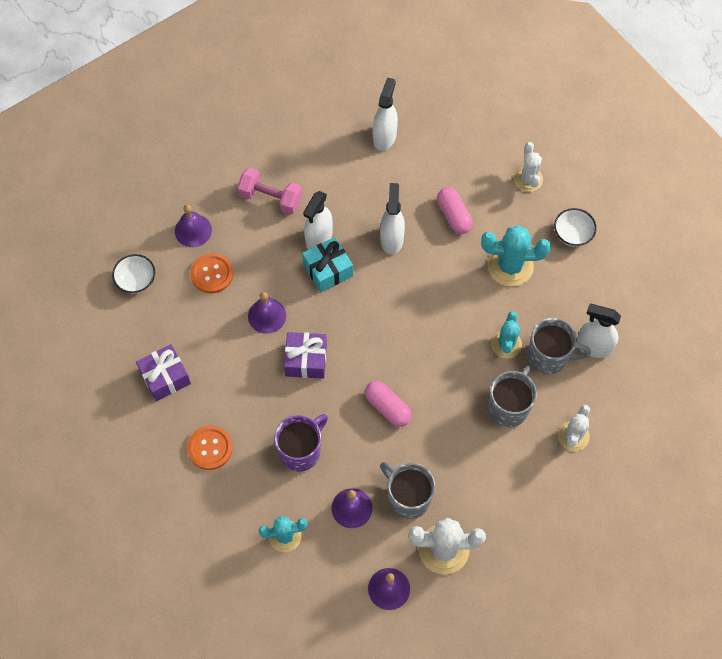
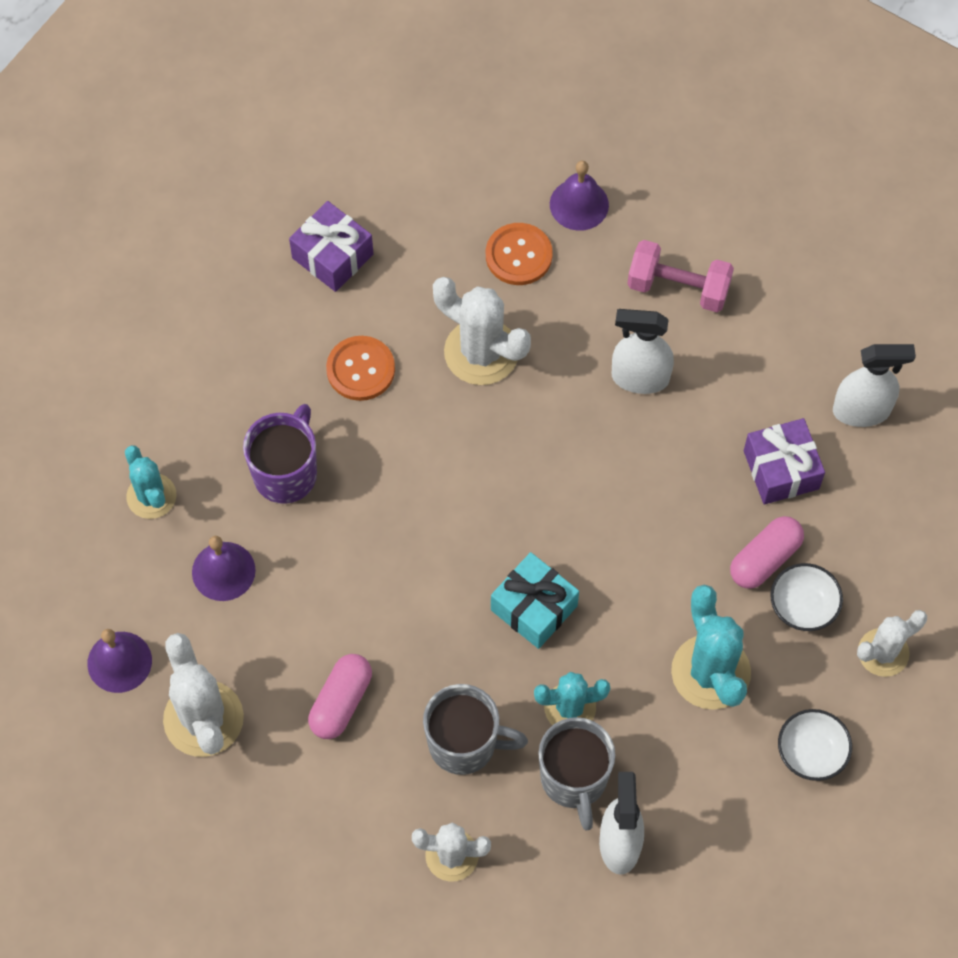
camera: 70 degrees right, 0 degrees up
(136, 280) = (467, 162): white bowl -> white bowl (803, 606)
(210, 448) = (247, 352): orange button -> orange button (360, 369)
(267, 315) = (481, 352): purple bell -> white cactus
(270, 198) = (678, 288): pink dumbbell -> pink dumbbell turned 75 degrees counterclockwise
(301, 451) = (286, 473): purple mug -> purple mug turned 90 degrees counterclockwise
(306, 360) = (430, 430): purple gift -> purple gift (781, 470)
(328, 270) = (591, 409): turquoise gift -> turquoise gift (534, 608)
(387, 407) = (398, 568): pink capsule -> pink capsule (341, 702)
(391, 239) = (683, 481): white spray bottle -> none
(408, 498) = (266, 643): grey mug -> none

